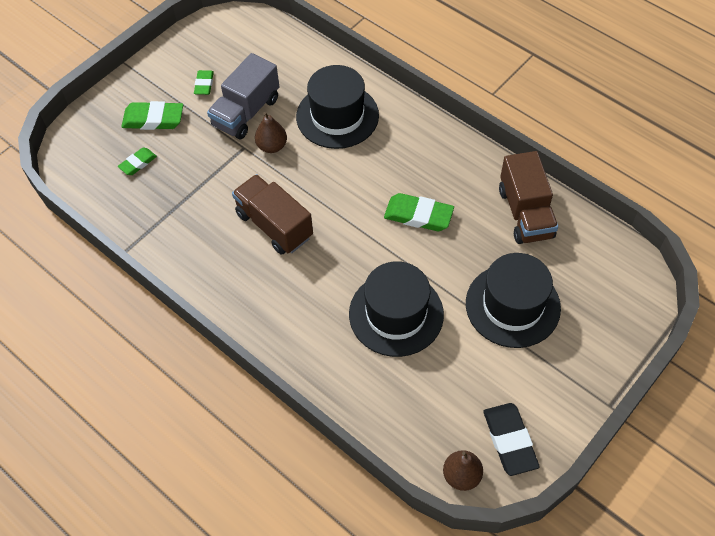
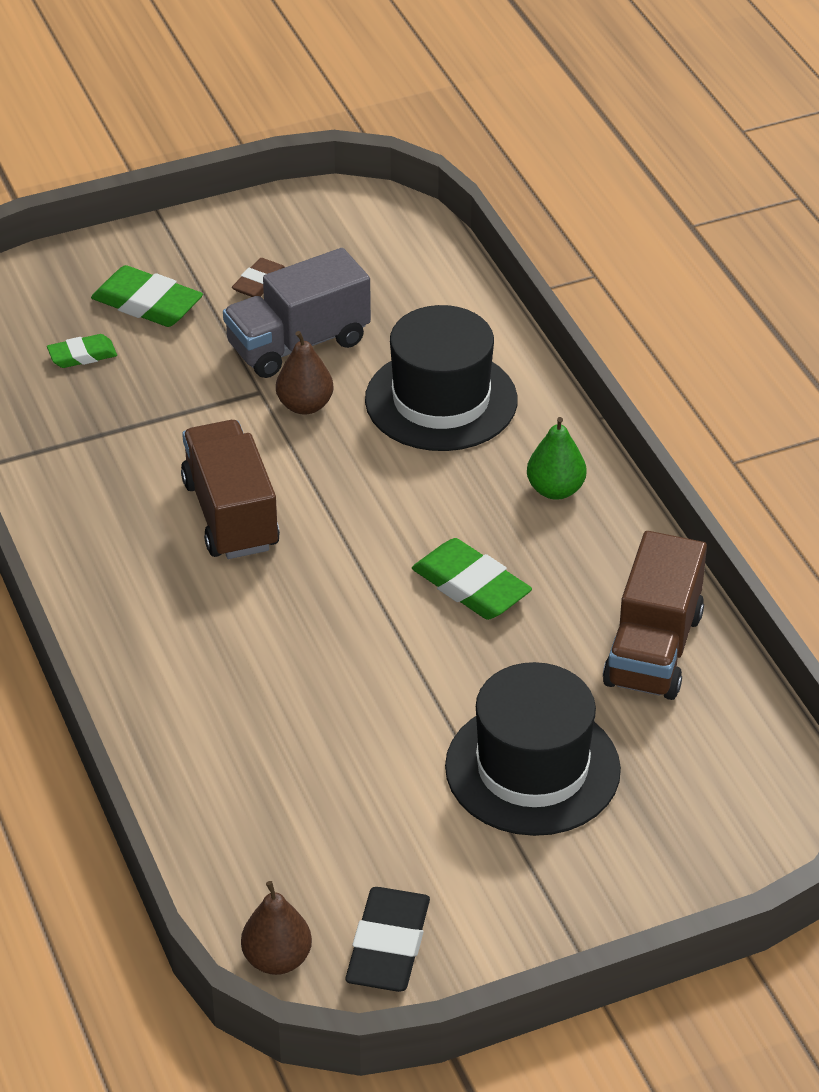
camera: 25 degrees right, 15 degrees down
(204, 84) = (259, 282): green eraser -> brown eraser
(396, 314) = (334, 706): black hat -> none
(424, 144) = (555, 490): none -> green pear

